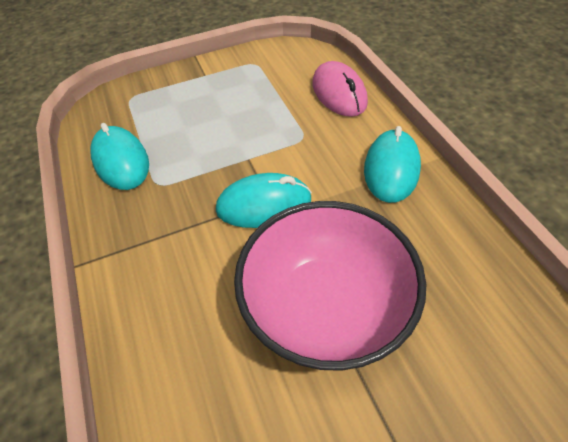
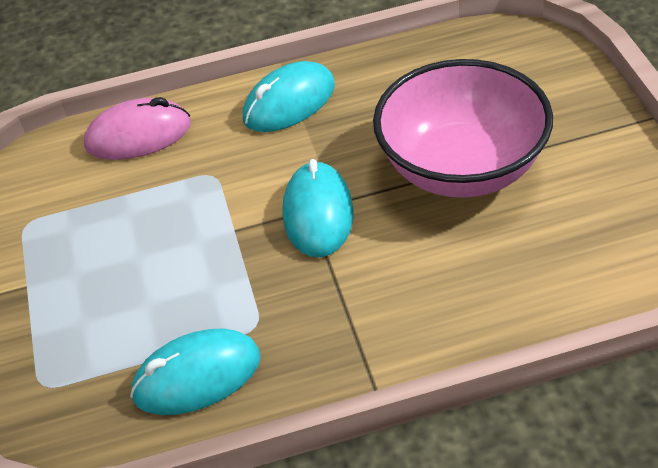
camera: 80 degrees left, 5 degrees down
(391, 169) = (289, 103): turquoise mouse -> turquoise mouse turned 60 degrees counterclockwise

